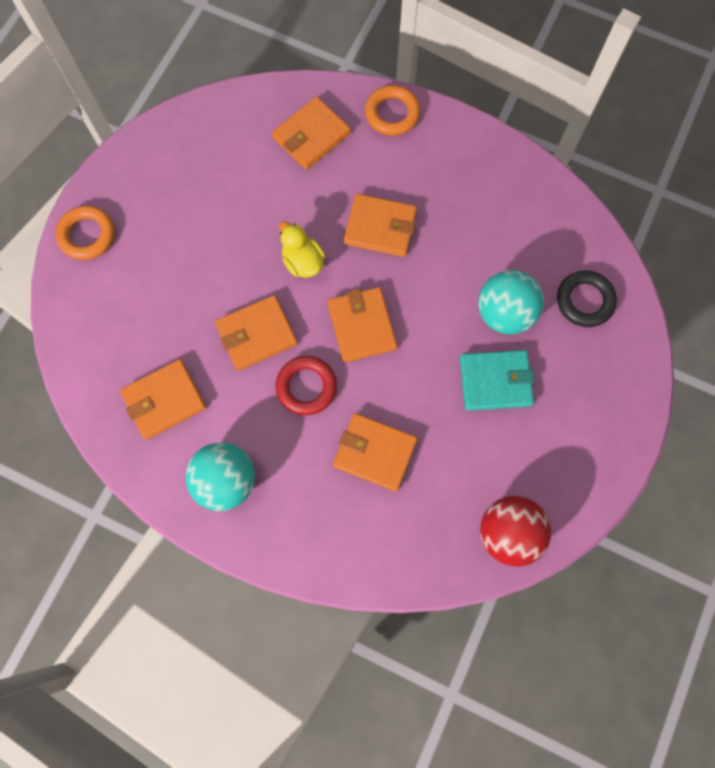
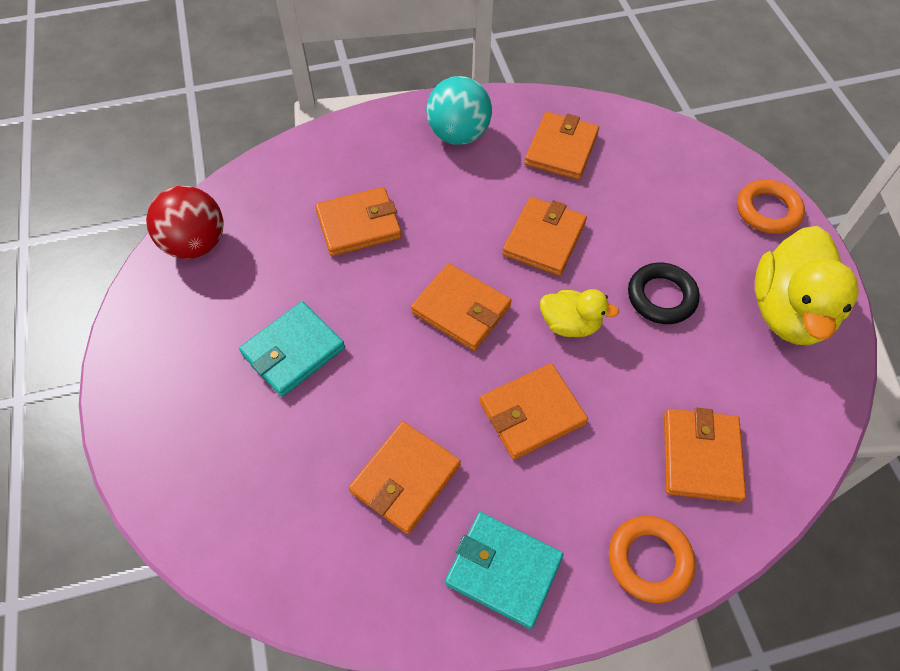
camera: 140 degrees right, 15 degrees down
(164, 166) = (788, 312): none -> yellow duck
(306, 387) = (461, 231): red ring -> none
(471, 164) = (503, 570): none -> turquoise wallet
(485, 247) = (405, 478): none -> orange wallet
(504, 313) = (331, 422): turquoise ball -> none
(584, 301) = (250, 501): black ring -> black ring (661, 297)

